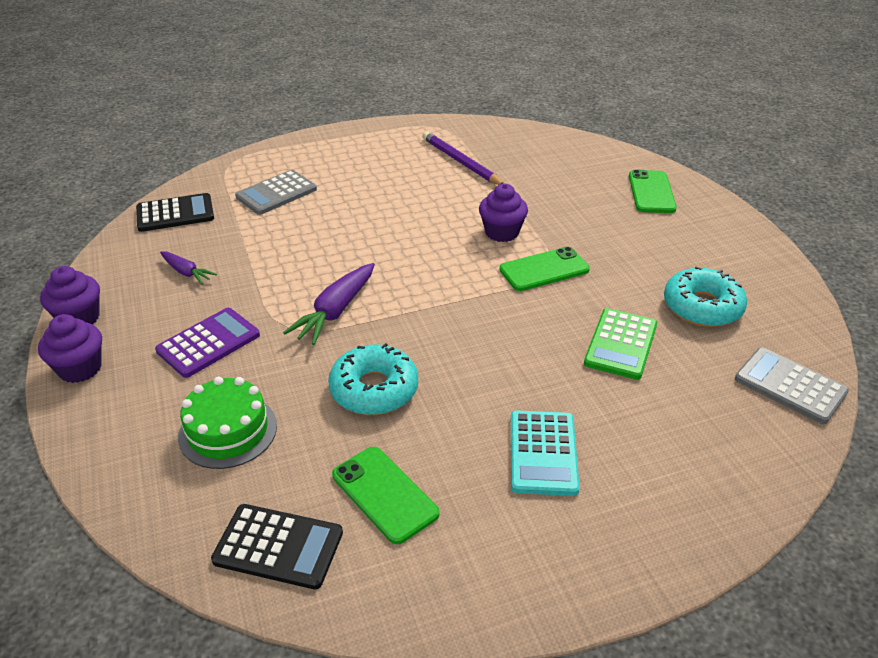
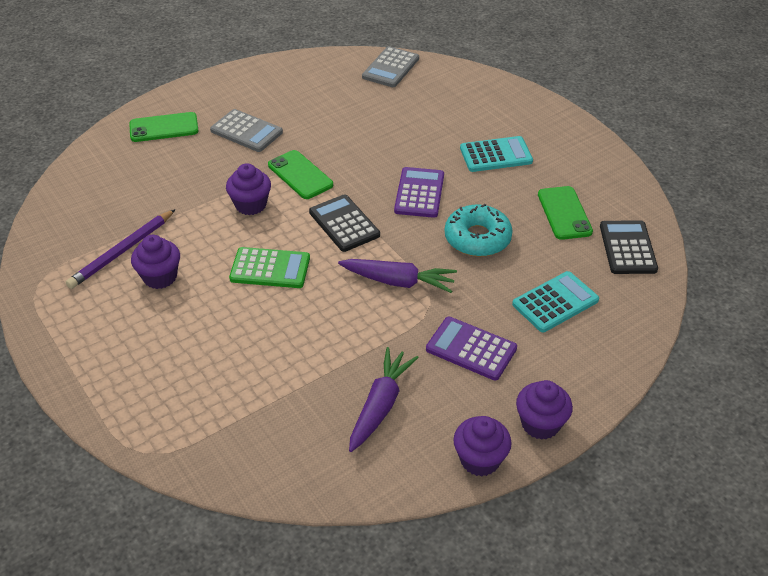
camera: 105 degrees left, 5 degrees up
(175, 213) = (276, 462): black calculator -> black calculator (344, 224)
(186, 272) = (380, 405): purple carrot -> purple carrot, size x1.69
(228, 431) = (555, 302): green cake -> turquoise calculator
(276, 193) = (213, 383): grey calculator -> grey calculator (246, 131)
(384, 494) = (564, 213): green phone -> green phone turned 45 degrees counterclockwise
(418, 177) = (160, 277): none -> purple cupcake
(480, 356) = (419, 193): none -> purple calculator
(620, 344) = (378, 132): green calculator -> green calculator (270, 268)
(702, 307) = (322, 100): turquoise donut -> none

